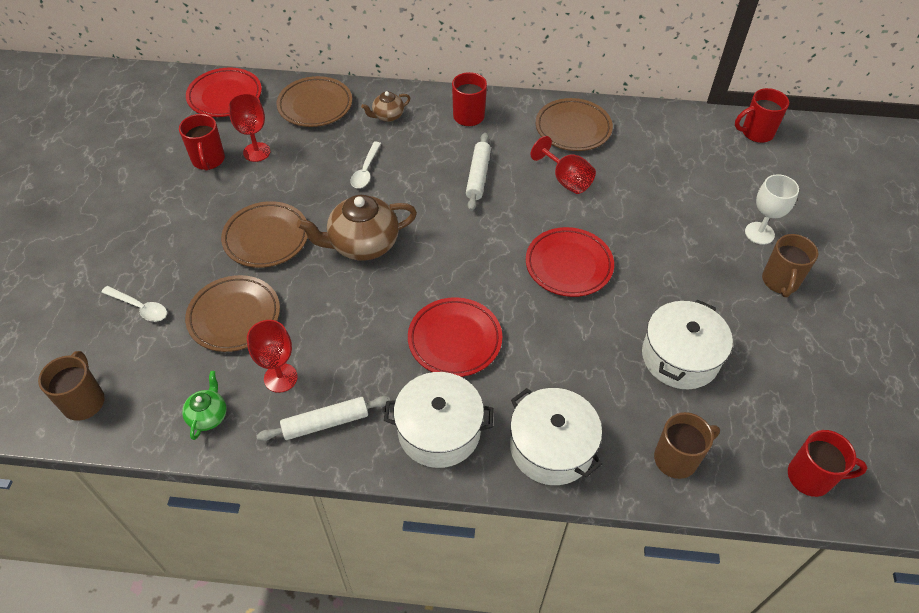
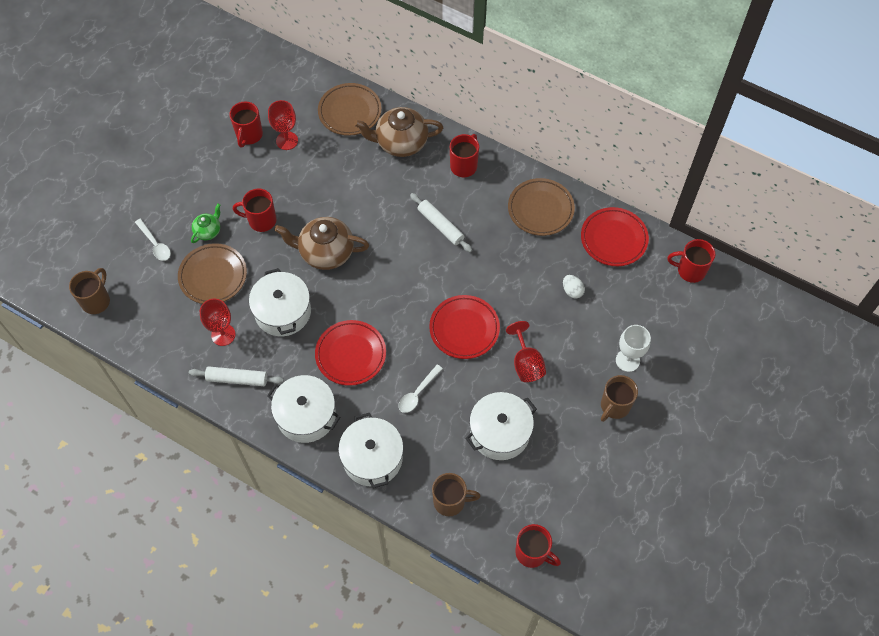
camera: 25 degrees right, 10 degrees up
(208, 416) = (167, 343): green teapot -> green teapot (208, 231)
(225, 96) = (286, 78): red plate -> red plate (613, 239)
(266, 238) = (261, 220): brown plate -> red mug
(344, 324) = (283, 311): none -> white pot
(365, 171) = (359, 188): white spoon -> white spoon (417, 393)
(387, 116) = (400, 142): brown teapot -> brown teapot, size x1.94
(478, 176) = (440, 225): white rolling pin -> white rolling pin turned 75 degrees counterclockwise
(566, 180) = (506, 255): red goblet -> red goblet (526, 363)
(656, 189) = (572, 291): none -> white egg

